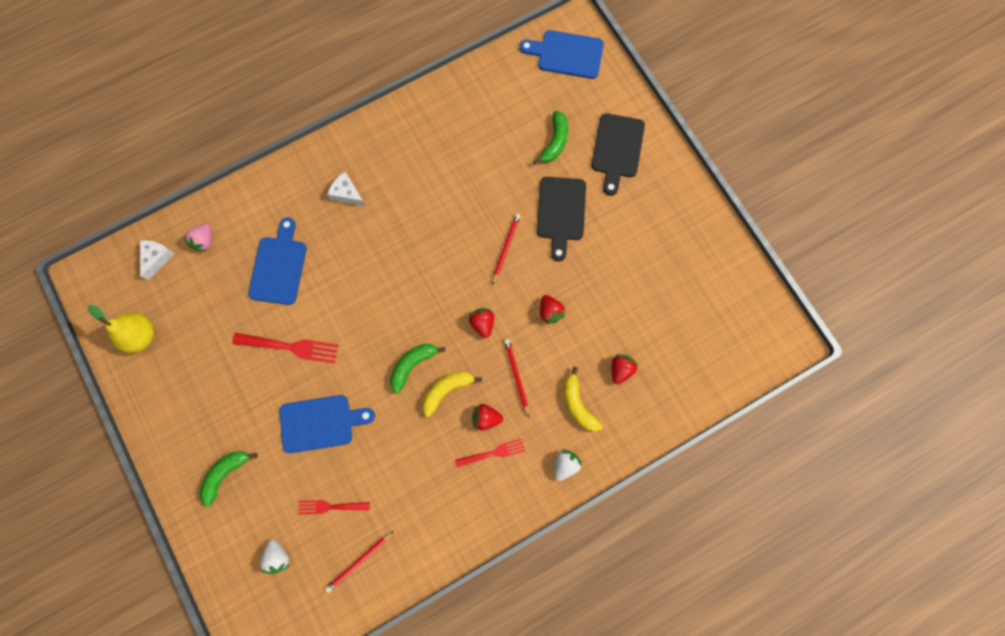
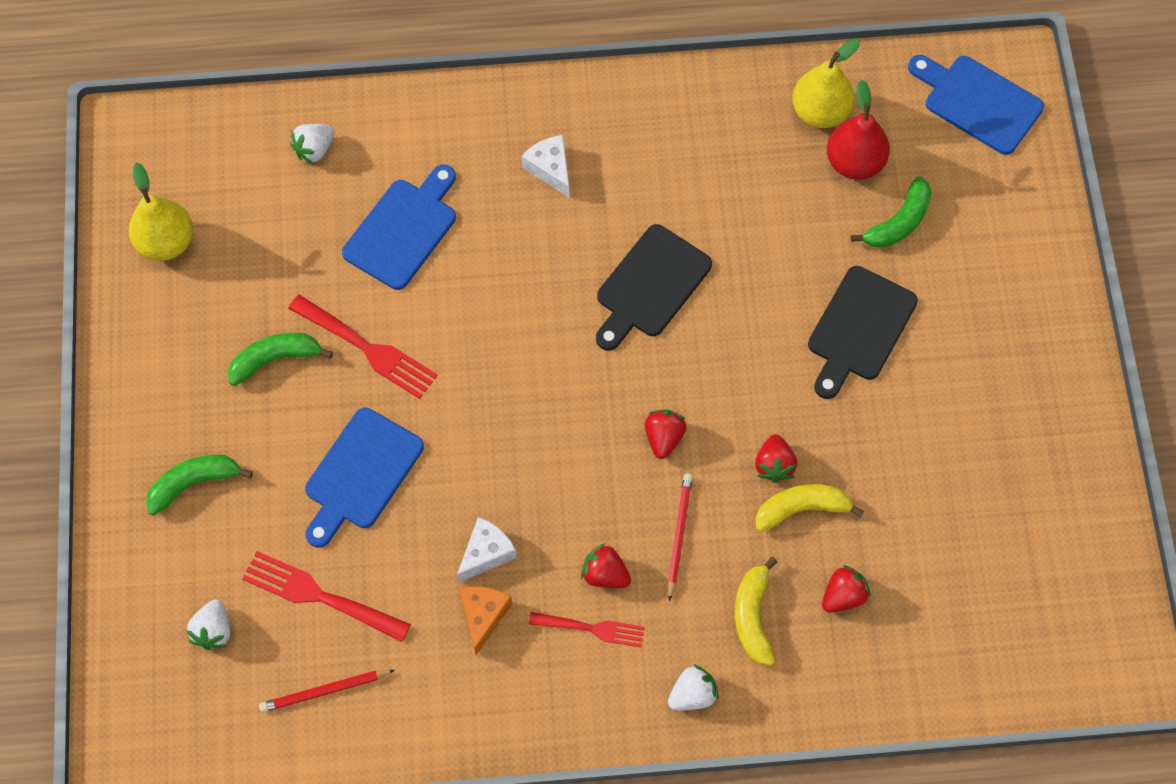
camera: 25 degrees right, 10 degrees down
(157, 258) = (238, 146): white cheese -> white cheese (486, 553)
(204, 241) = (314, 149): pink strawberry -> white strawberry
(320, 423) = (360, 474): blue cutting board -> blue cutting board turned 105 degrees clockwise
(330, 506) = (320, 596): red fork -> red fork, size x1.53
(412, 365) = (532, 451): green banana -> green banana (275, 359)
(429, 474) = (483, 616): none -> orange cheese
(446, 390) = (565, 509): yellow banana -> yellow banana (801, 509)
(483, 96) = (820, 112): none -> yellow pear
(506, 248) = (750, 345): red pencil -> none
(515, 117) = (854, 162): none -> red pear
(617, 149) = (991, 273): black cutting board -> black cutting board (650, 286)

